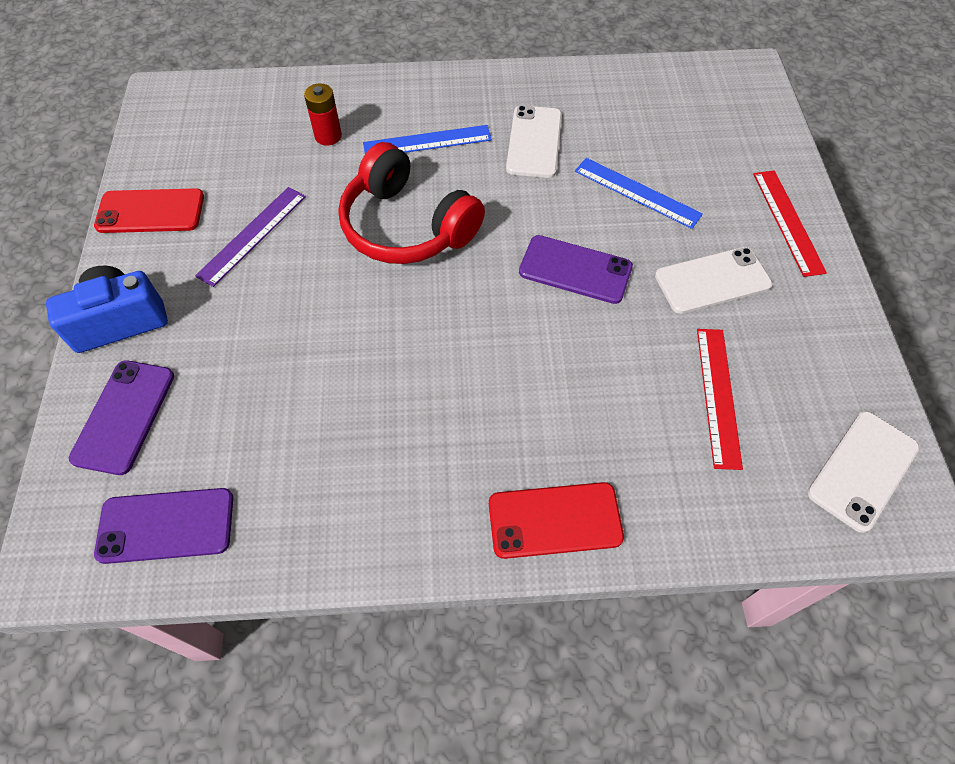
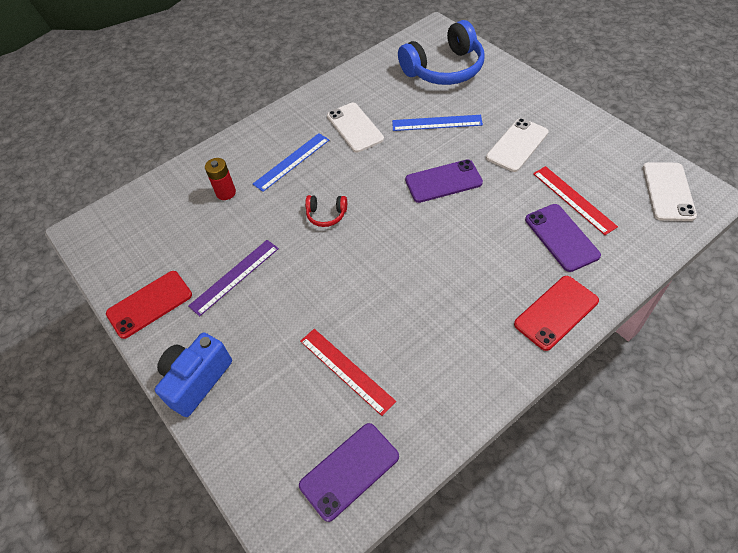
camera: 30 degrees left, 5 degrees down
(124, 416) = (258, 431): purple phone -> purple phone (561, 237)
(252, 235) = (234, 276): purple ruler -> purple ruler turned 45 degrees clockwise
(406, 226) = (326, 215): red headphones -> red headphones, size x0.44
(713, 129) = (444, 69): none -> blue headphones
(788, 221) = (525, 95): red ruler -> red ruler (346, 370)

